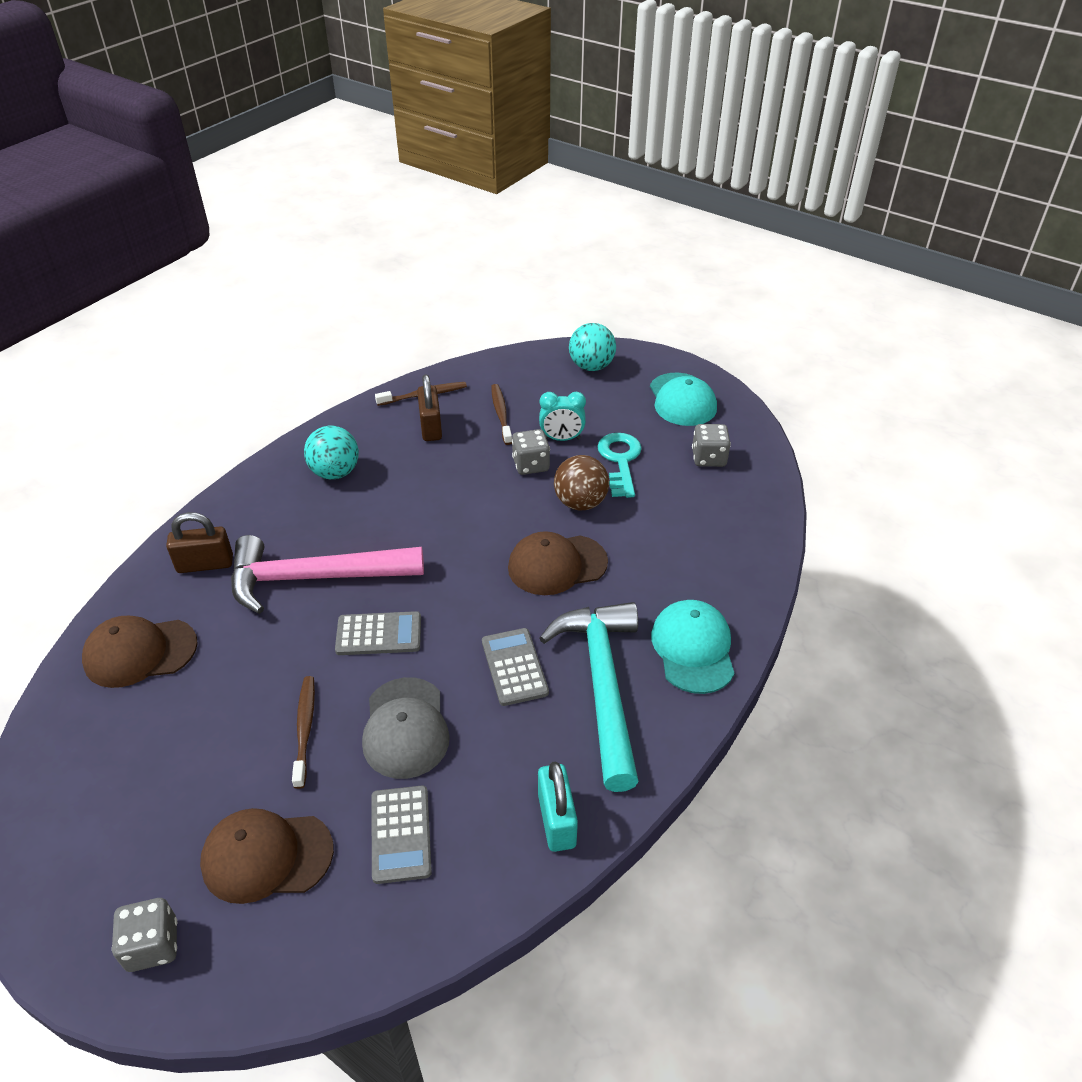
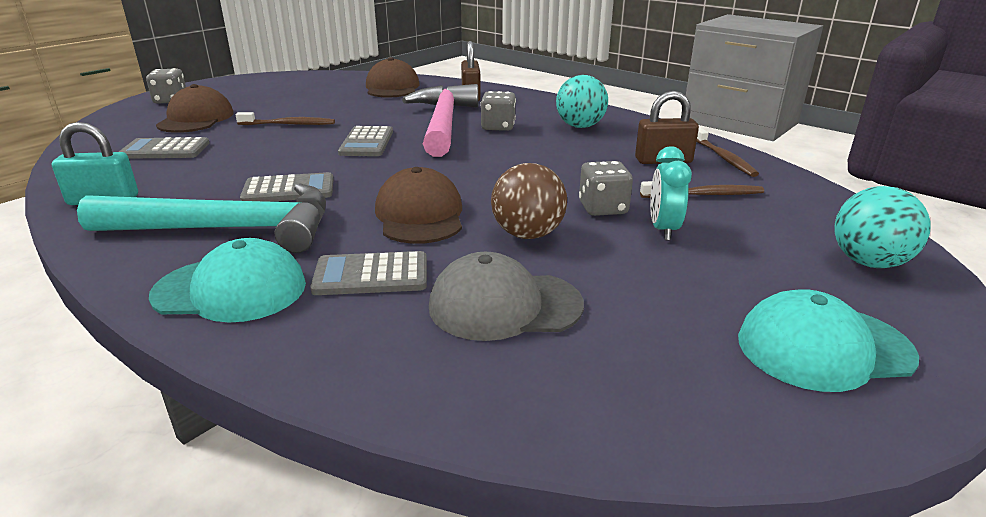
camera: 95 degrees right, 15 degrees down
(405, 728) = (260, 151): grey cap -> grey cap (504, 305)
(620, 460) = (621, 269): turquoise key -> none
(655, 577) = (371, 275): none -> grey calculator
(708, 458) = (643, 357): grey dice -> grey dice (498, 127)

